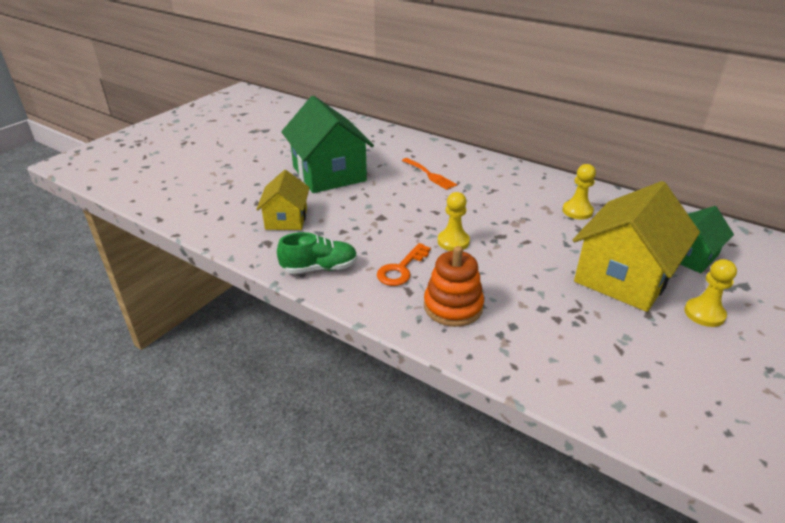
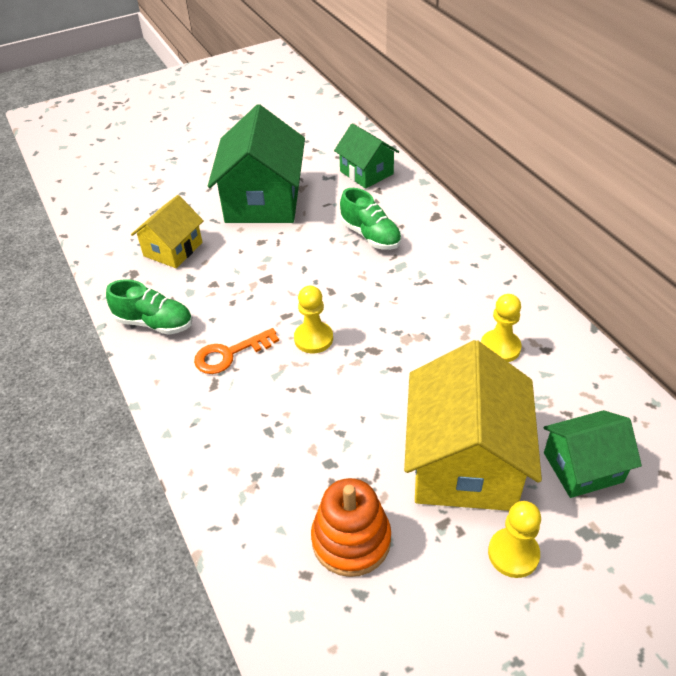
camera: 30 degrees right, 10 degrees up
(389, 142) = (366, 172): none -> green house
(430, 175) = (370, 236): orange fork -> green shoe
(453, 307) = (239, 422): orange stacking toy -> orange stacking toy (351, 540)
(624, 277) = (464, 462): yellow house -> yellow house turned 60 degrees counterclockwise

